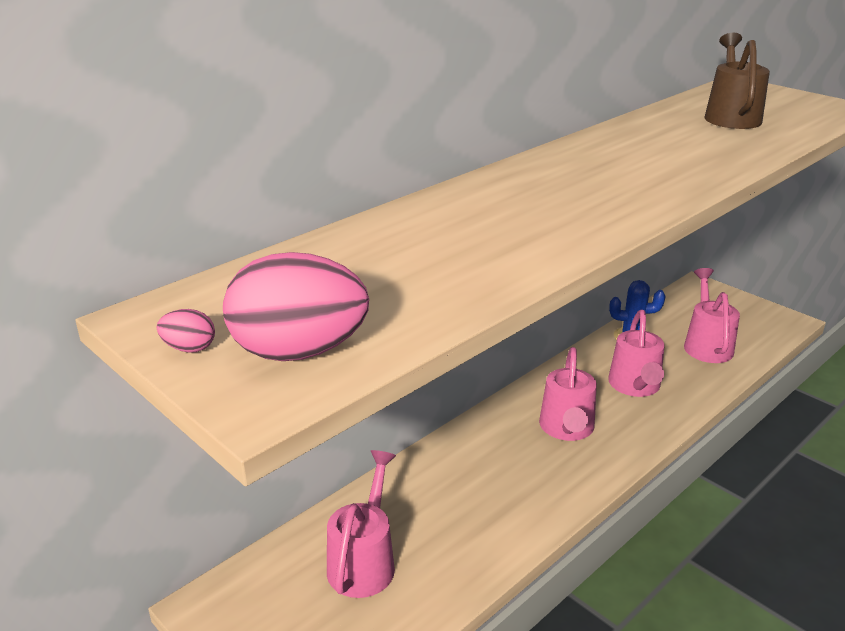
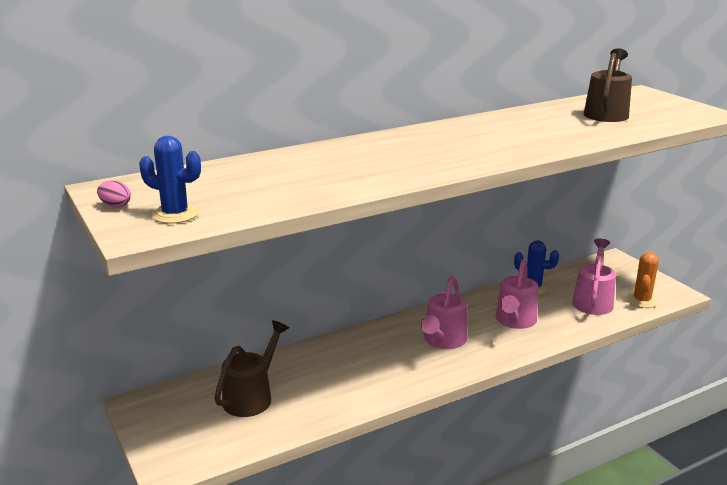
camera: 15 degrees right, 5 degrees down
(299, 352) = (175, 214): pink egg -> blue cactus
(364, 561) = (252, 396): pink watering can -> brown watering can
(758, 336) = (641, 300): none -> orange cactus

